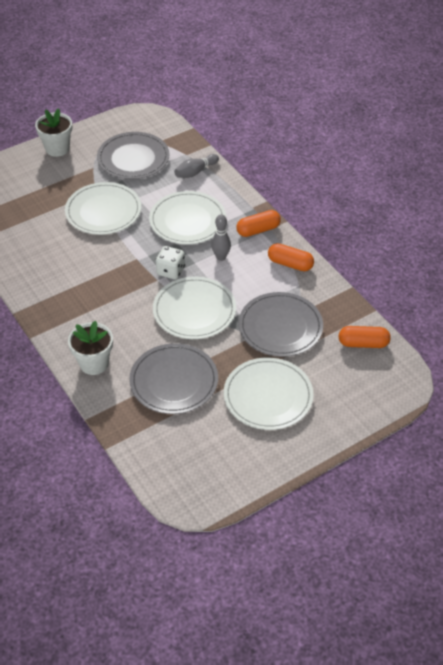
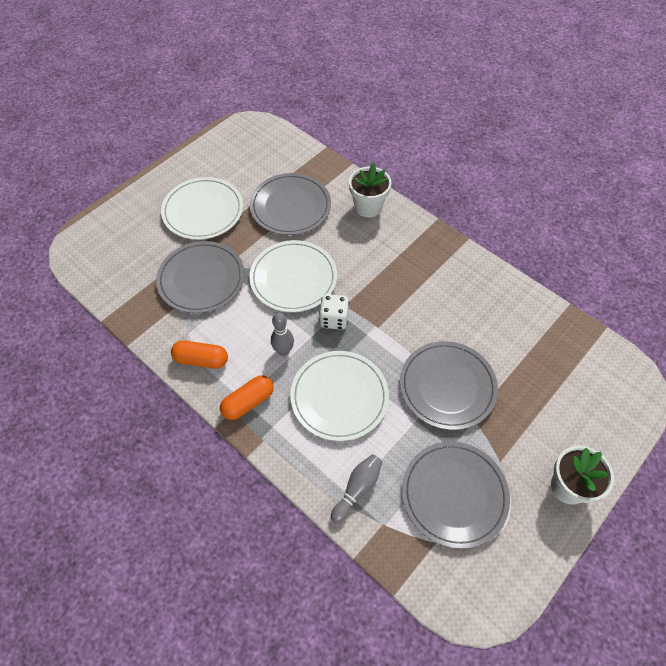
camera: 165 degrees right, 10 degrees up
(103, 211) = (447, 386): white plate -> grey plate
(363, 343) = (115, 279): orange capsule -> none

